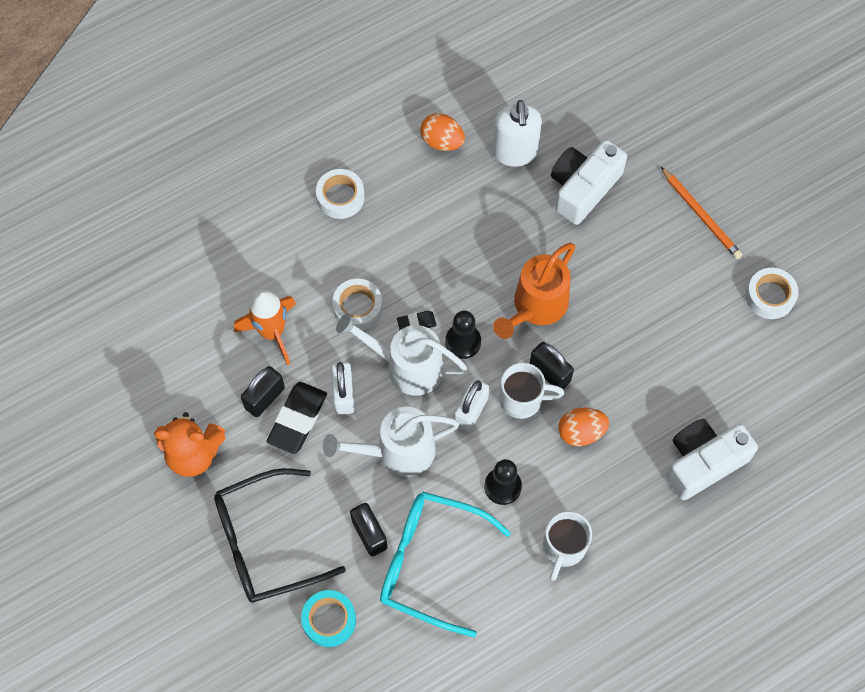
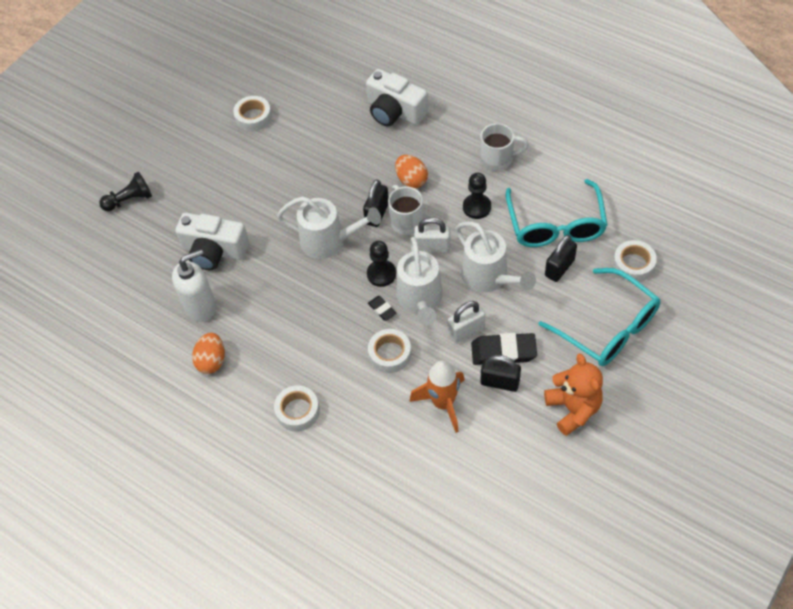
camera: 110 degrees left, 10 degrees down
(265, 543) = (608, 328): black glasses -> turquoise glasses
(329, 620) = (633, 264): turquoise tape -> white tape
(535, 307) = (330, 241): orange watering can -> white watering can
(700, 128) = (129, 200): none -> black pawn
(701, 215) = (205, 174): orange pencil -> none

